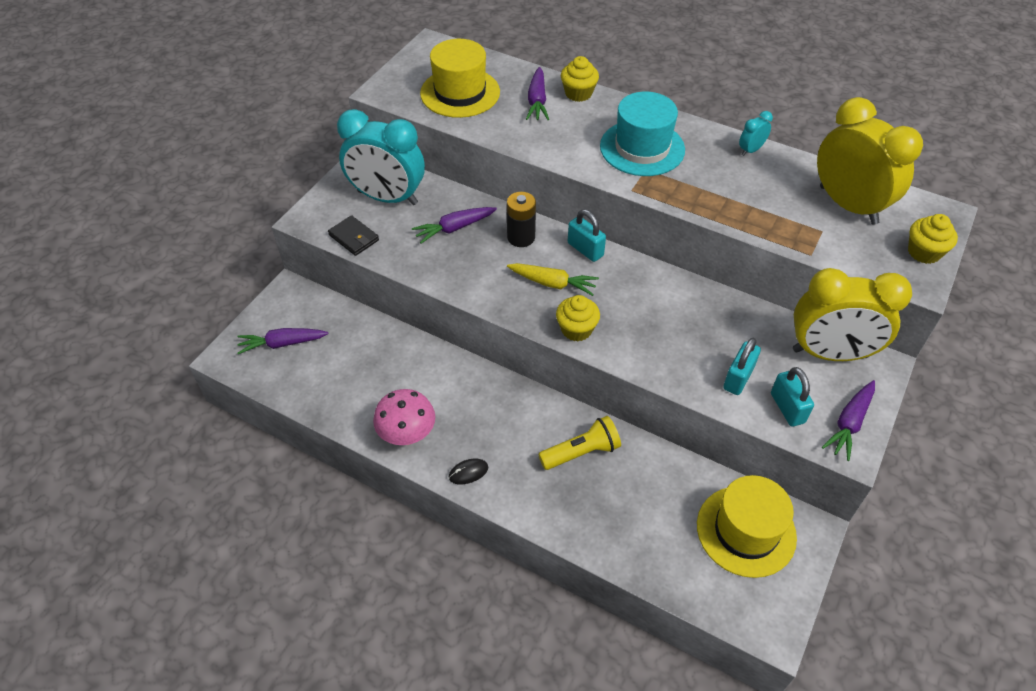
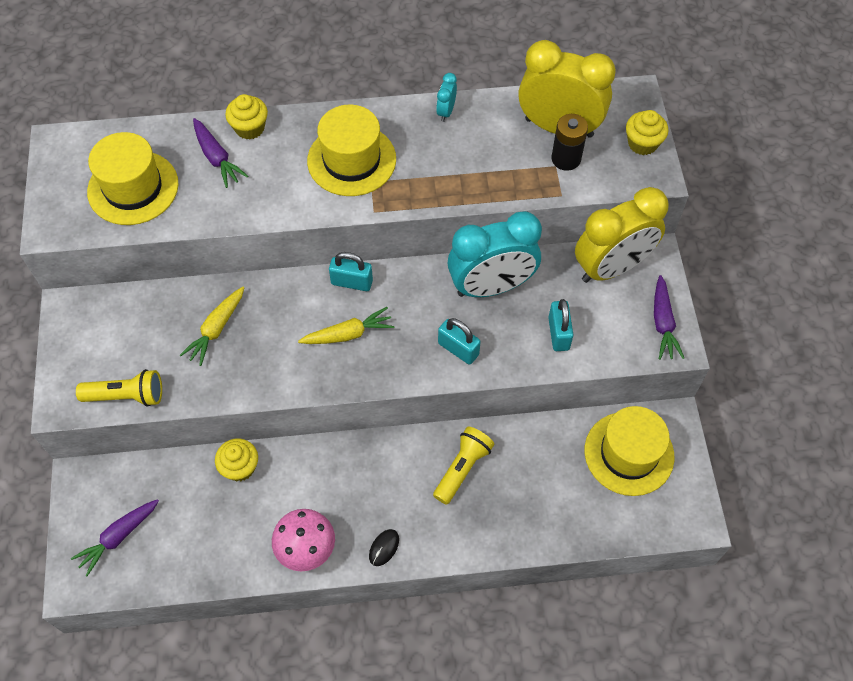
camera: 35 degrees left, 10 degrees up
(354, 237) = (126, 396): black wallet -> yellow flashlight
(387, 198) = (124, 333): turquoise clock -> turquoise clock (491, 286)
(454, 228) = (216, 329): purple carrot -> yellow carrot
(521, 237) = (285, 303): black battery -> black battery (566, 159)
(576, 329) = (401, 367): yellow cupcake -> yellow cupcake (240, 467)
(642, 148) = (351, 160): turquoise hat -> yellow hat
(787, 408) = (611, 338): turquoise padlock -> turquoise padlock (458, 349)

